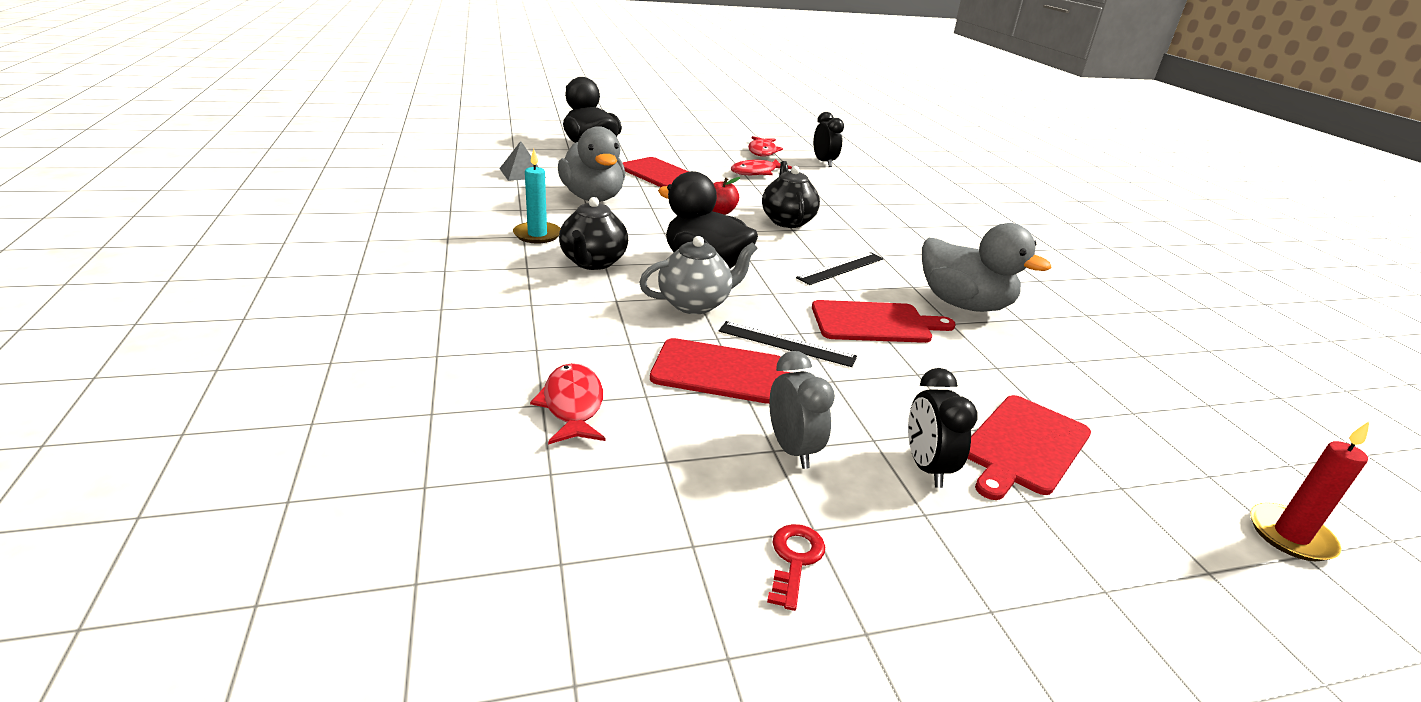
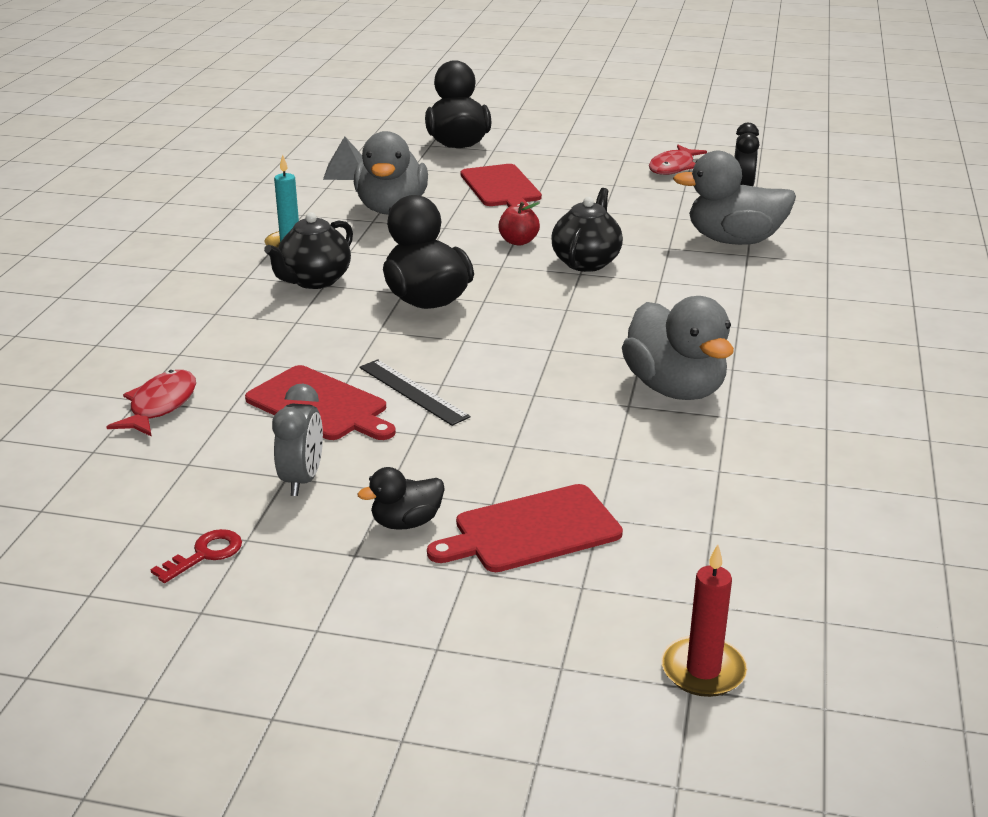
camera: 30 degrees right, 0 degrees up
(695, 304) = (368, 338): grey teapot -> none
(756, 172) = (627, 196): red fish -> none
(841, 268) = (578, 326): black ruler -> none
(862, 195) = (734, 240): none -> grey duck
(875, 323) = (537, 389): red cutting board -> none
(926, 467) = (406, 522): black clock -> black duck

